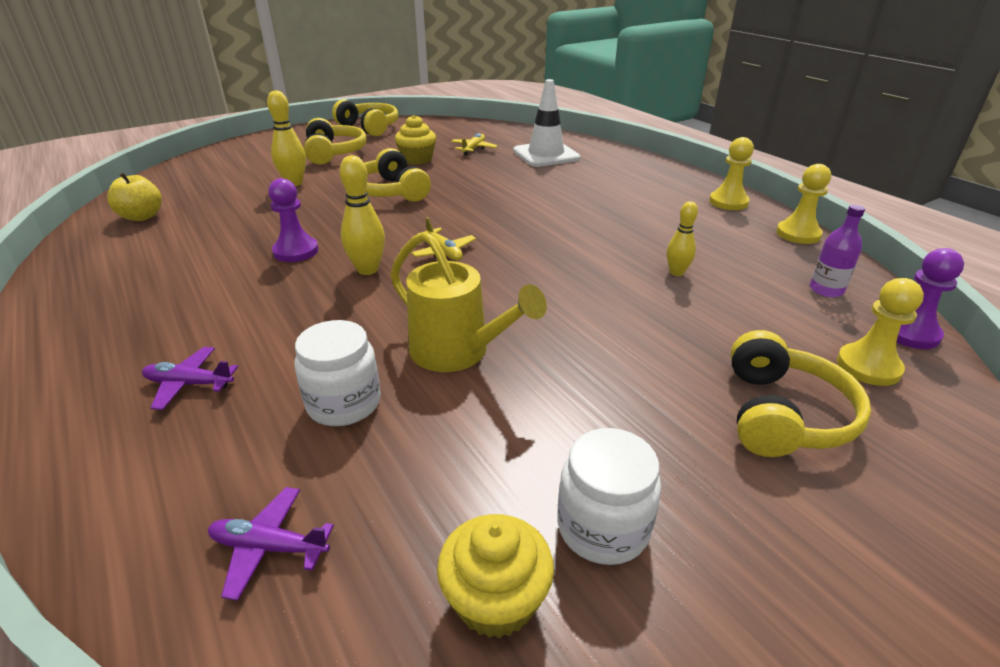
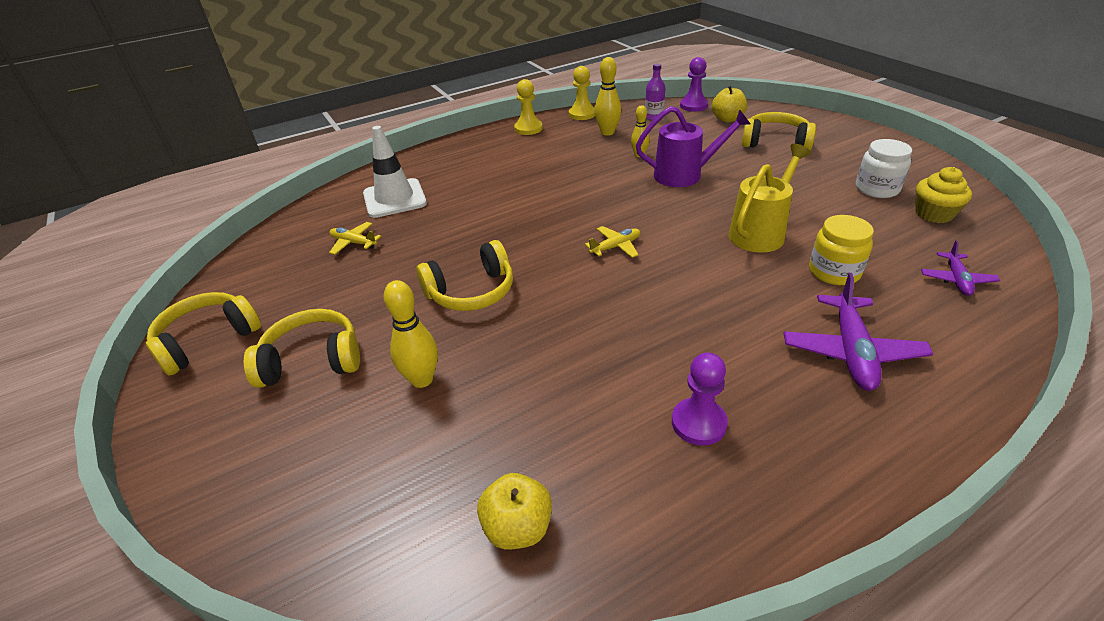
camera: 85 degrees left, 5 degrees up
(189, 384) = (851, 351): purple plane -> purple plane, size x1.74
(296, 251) = (621, 337): purple pawn -> purple pawn (698, 423)
(344, 403) = (834, 272): white jar -> yellow jar
(367, 270) = (653, 285): yellow bowling pin -> yellow bowling pin (607, 132)
(417, 159) = (372, 282): yellow cupcake -> none
(622, 305) = (685, 175): none -> purple watering can
(868, 366) = (727, 119): yellow pawn -> yellow apple

